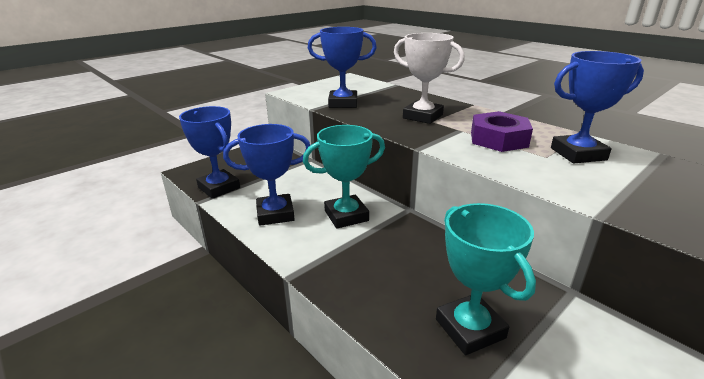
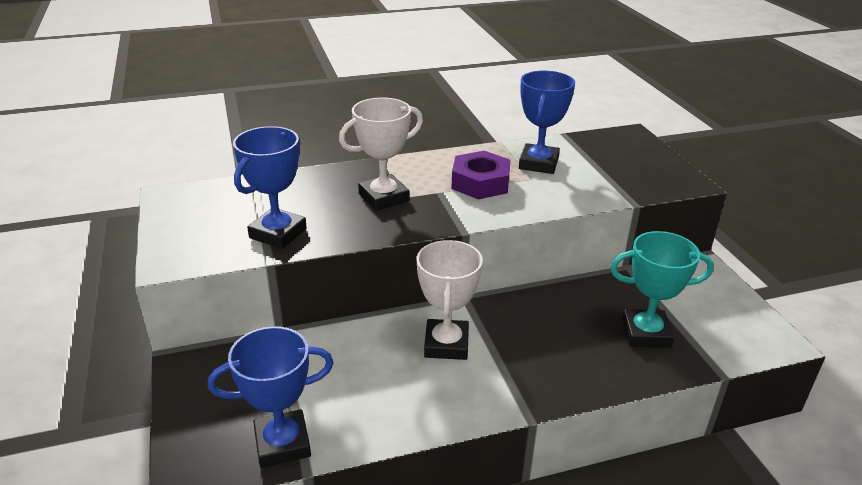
camera: 65 degrees left, 5 degrees up
(275, 214) = (400, 401): blue trophy -> none
(346, 216) = (446, 344): turquoise trophy -> white trophy

